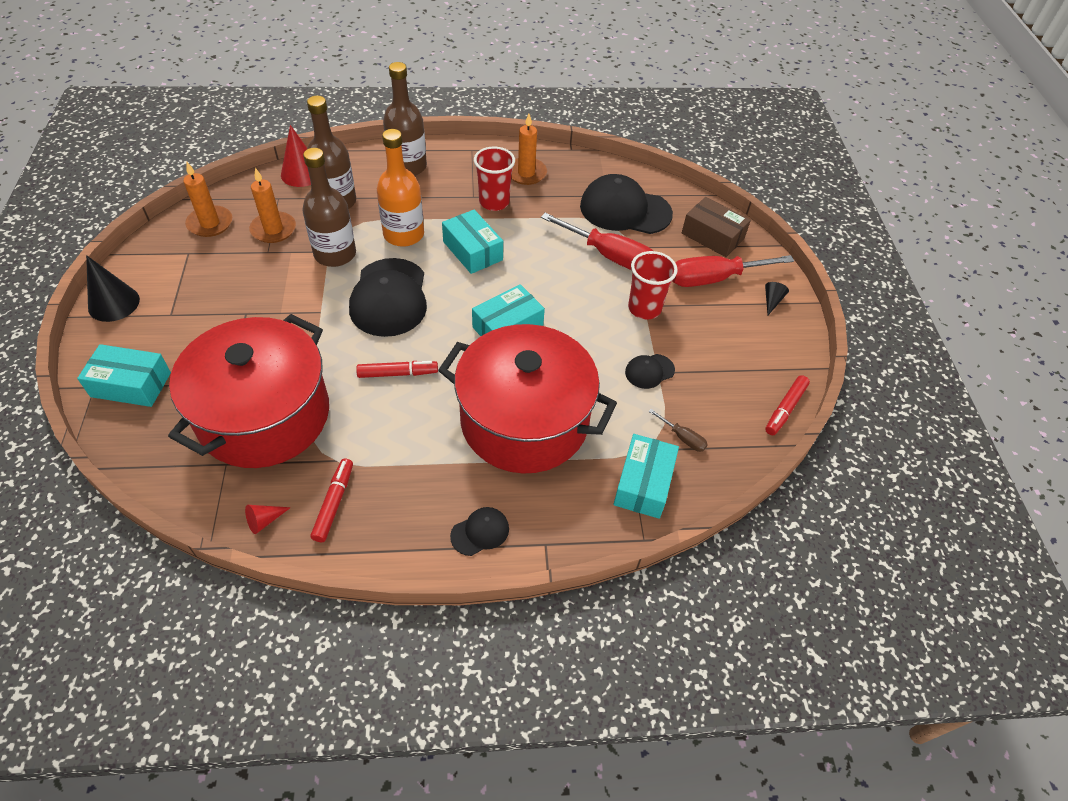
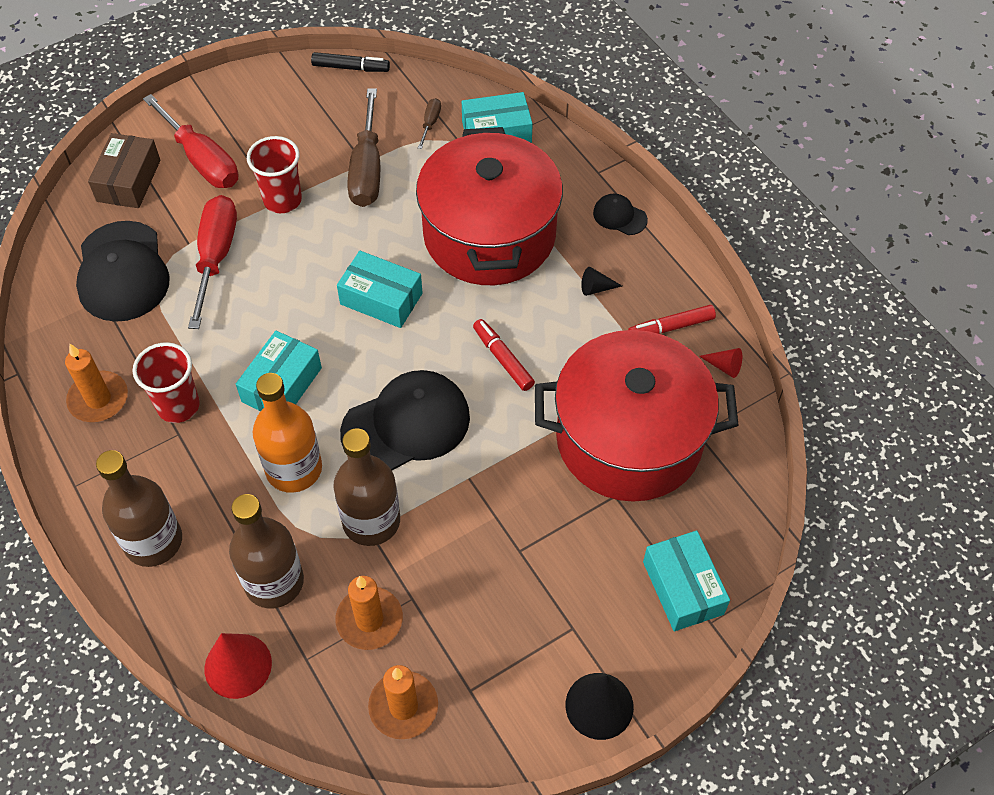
camera: 115 degrees left, 5 degrees up
(649, 371) = (367, 169): black cap -> brown screwdriver
(772, 301) = (210, 108): black cone -> black cone (596, 288)
(785, 409) = (351, 68): red marker -> black marker

